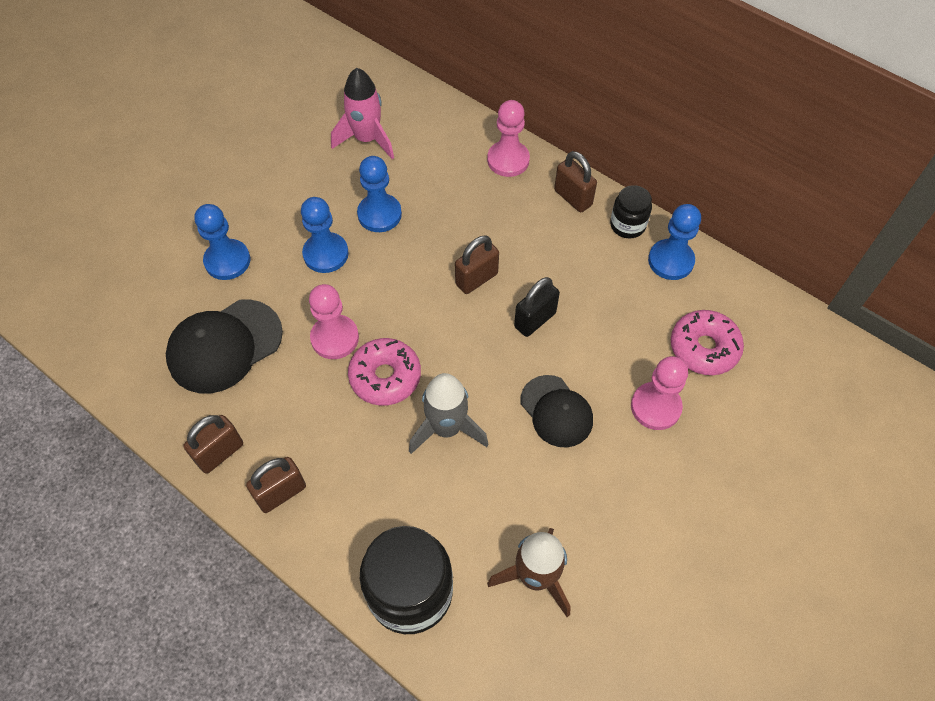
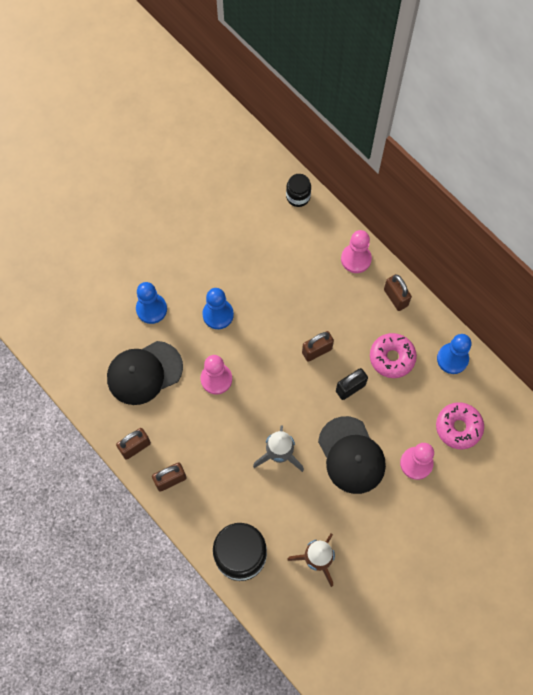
camera: 10 degrees right, 10 degrees up
(367, 139) = (258, 225): pink rocket -> none
(379, 214) = (258, 289): blue pawn -> none
(385, 377) = (245, 412): pink donut -> pink donut (392, 358)
(556, 411) = (351, 455): black cap -> black cap, size x1.50
(627, 225) = (429, 326): black jar -> black jar (298, 196)

